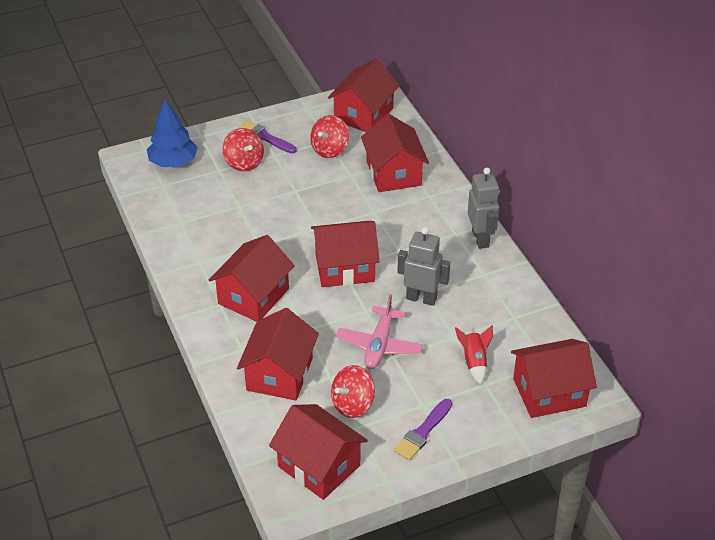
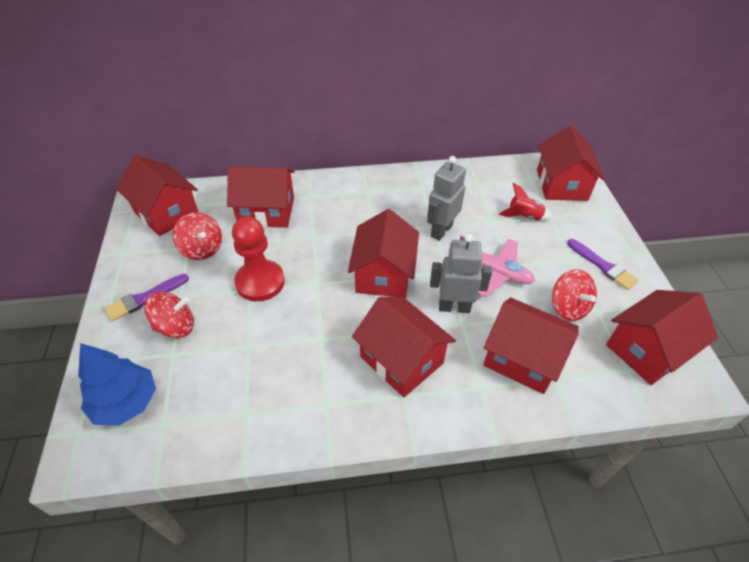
camera: 75 degrees left, 5 degrees up
(306, 194) = (260, 282): none -> red pawn
(481, 239) = (379, 179): grey robot -> grey robot (454, 307)

